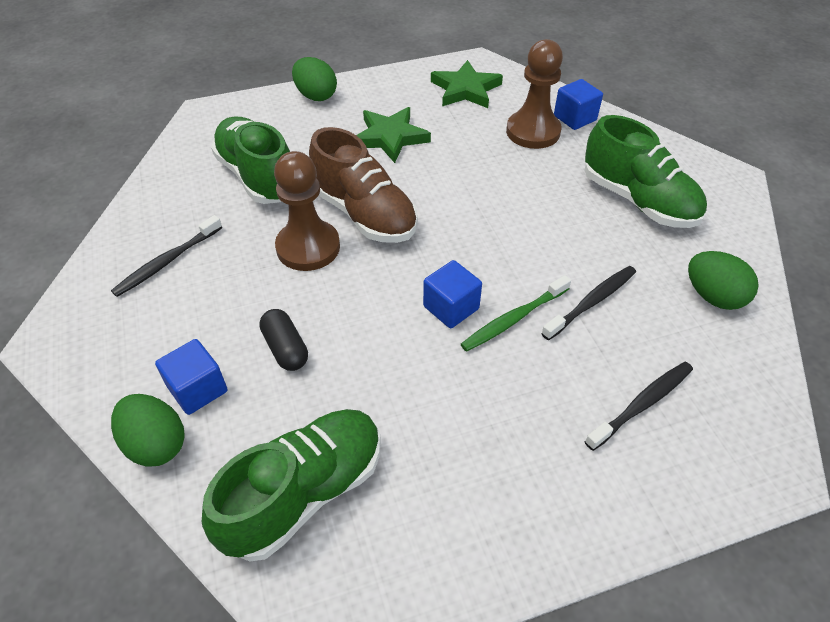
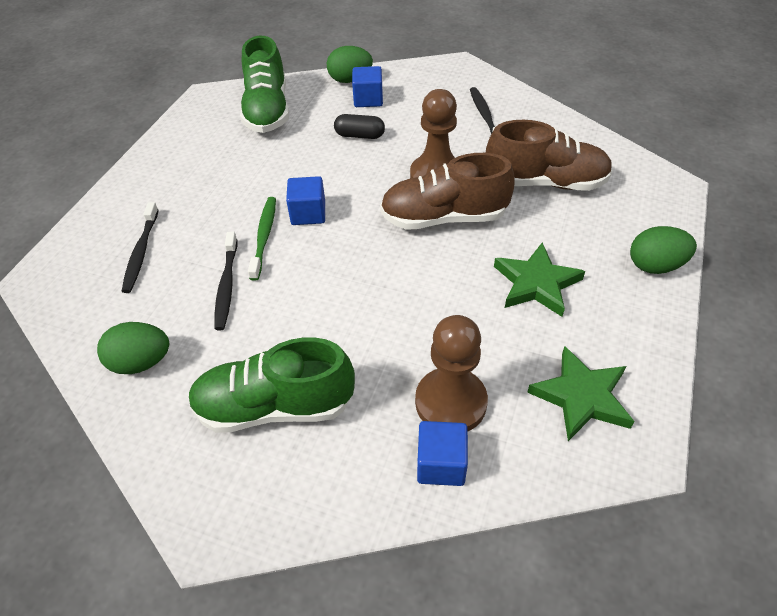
camera: 130 degrees right, 0 degrees up
(258, 176) = (545, 182): green shoe -> brown shoe

